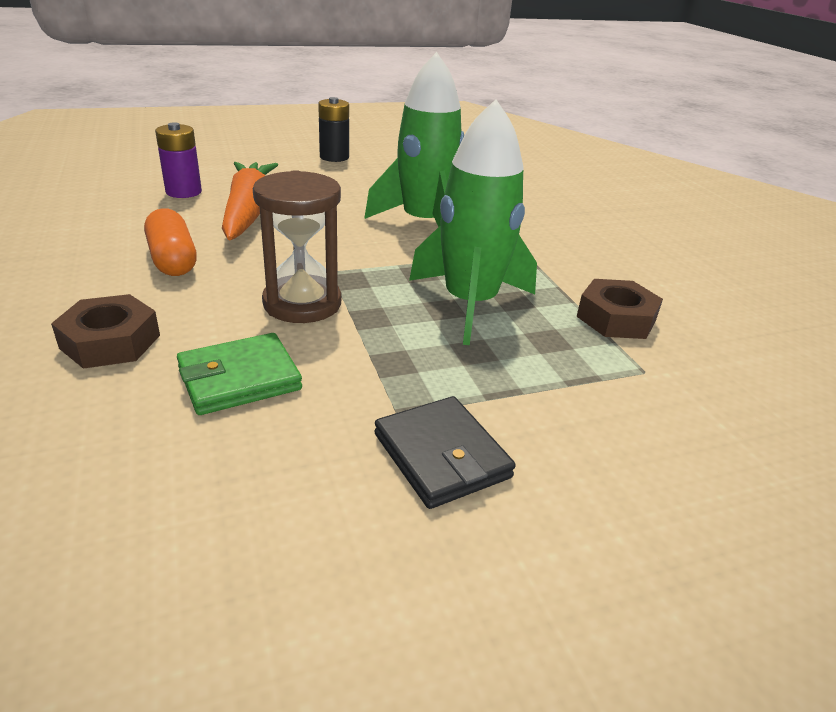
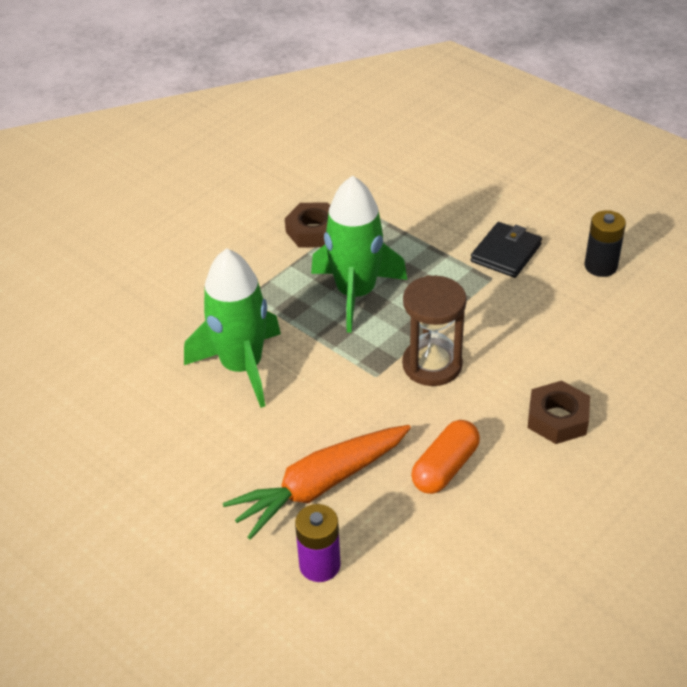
camera: 115 degrees left, 10 degrees up
(239, 378) = (528, 345): green wallet -> none
(334, 157) = (110, 517): black battery -> black battery (600, 266)

